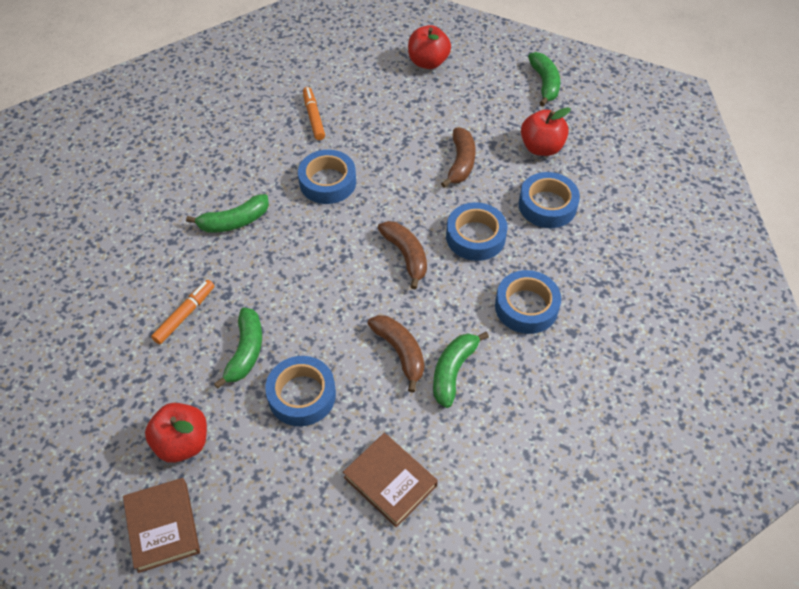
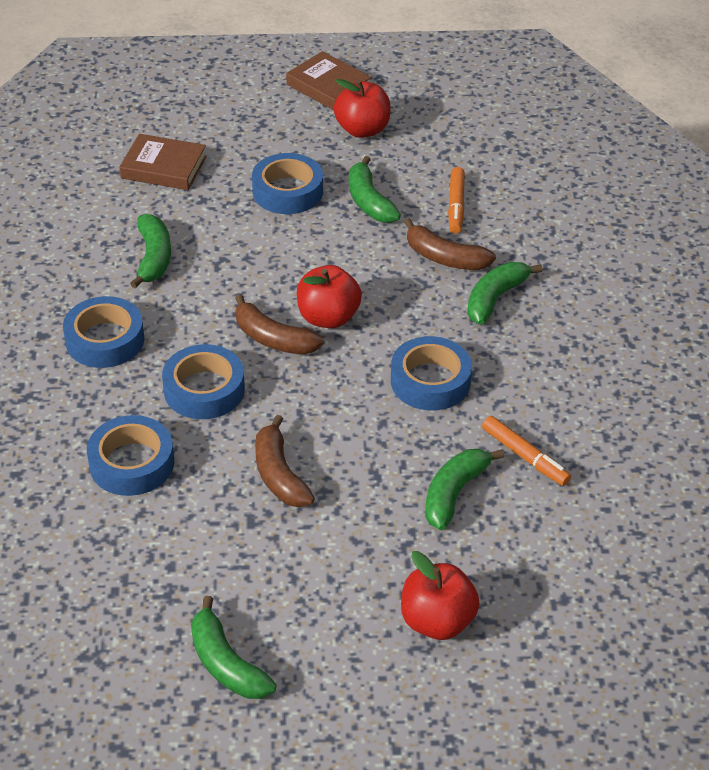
camera: 150 degrees right, 10 degrees down
(369, 114) = (454, 493): none -> green banana
(400, 352) = (217, 253): brown banana -> brown banana (444, 257)
(541, 147) = (178, 544): red apple -> red apple (328, 317)

